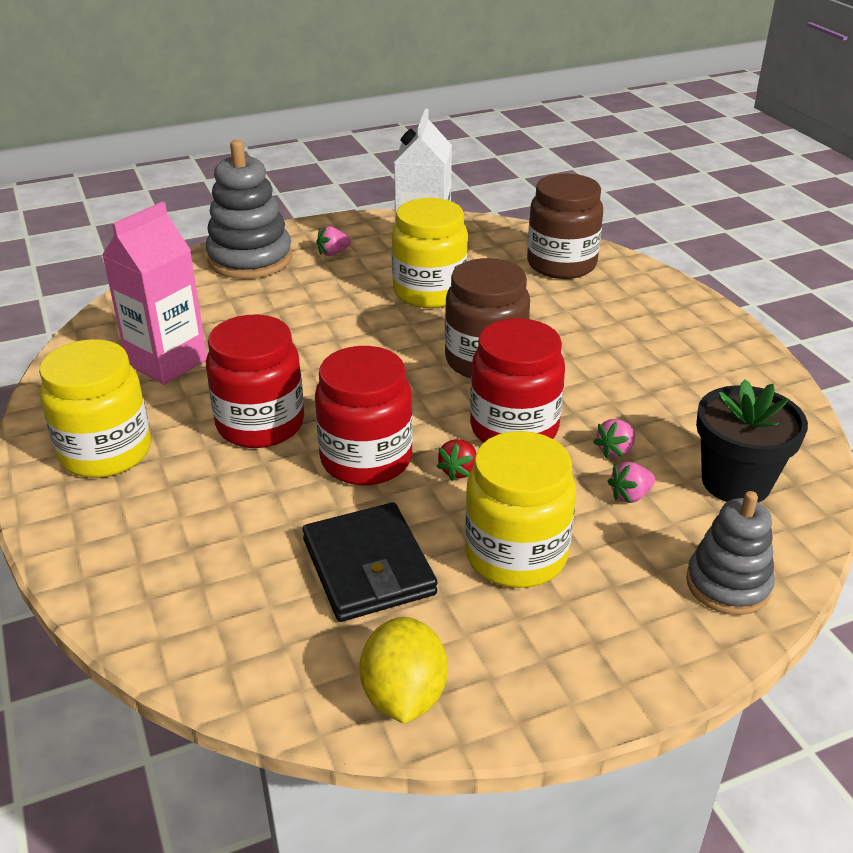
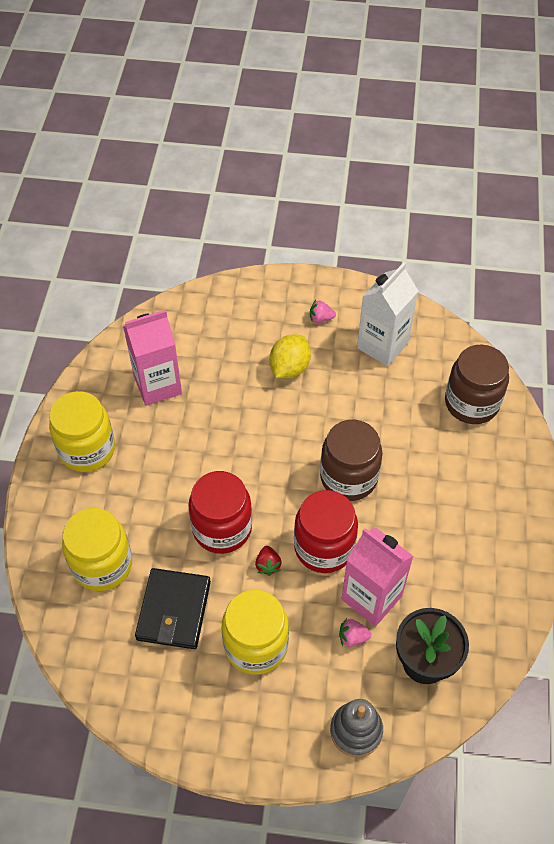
camera: 30 degrees right, 20 degrees up
(250, 259) = (262, 301): grey stacking toy -> none
(260, 424) = (180, 468): red jar -> none
(404, 695) = (140, 703): yellow lemon -> yellow lemon (289, 368)
(429, 292) = (358, 391): yellow jar -> yellow jar (102, 564)
(459, 471) = (268, 565): red strawberry -> red strawberry turned 60 degrees counterclockwise
(615, 450) = (371, 597): pink strawberry -> pink carton

